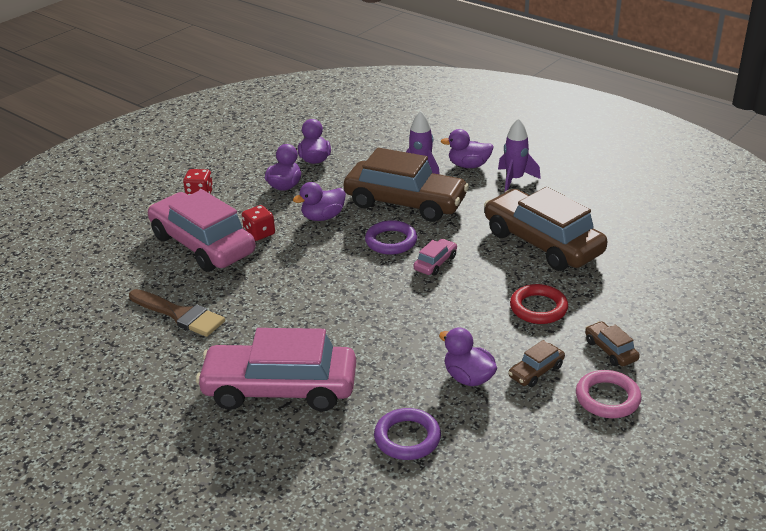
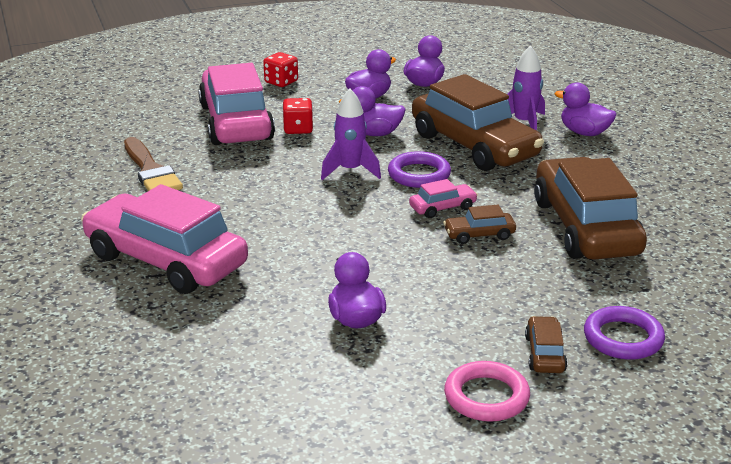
camera: 30 degrees right, 5 degrees down
(407, 438) = (232, 347): purple ring -> purple ring (623, 338)
(514, 179) = (623, 160): purple rocket -> purple rocket (350, 171)
(536, 371) = (435, 341): brown car -> brown car (479, 235)
(538, 308) = (508, 285): red ring -> none

